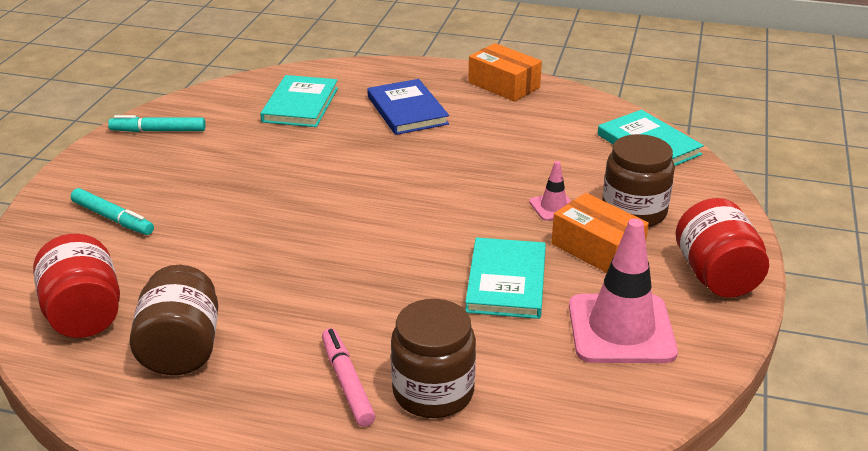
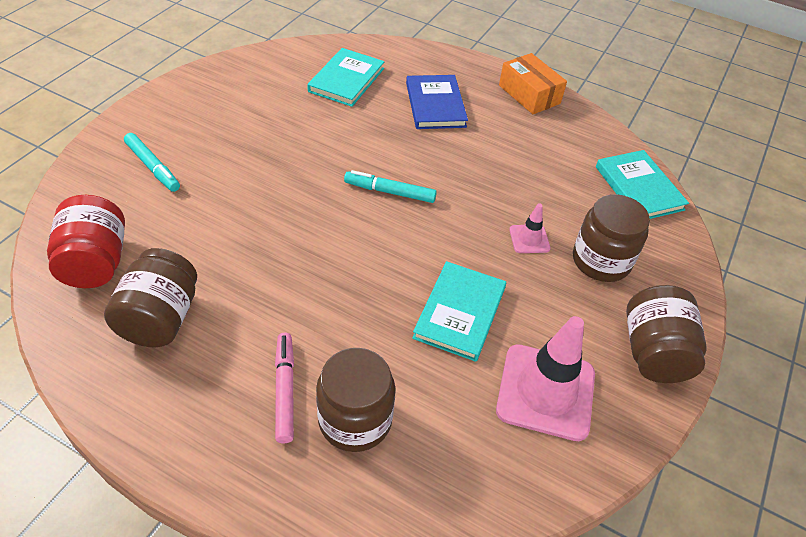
camera: 10 degrees right, 15 degrees up
(158, 131) = (220, 83): turquoise marker -> turquoise marker (389, 192)
(597, 249) = (553, 295): orange box -> none
(716, 276) = (654, 352): red jar -> brown jar

